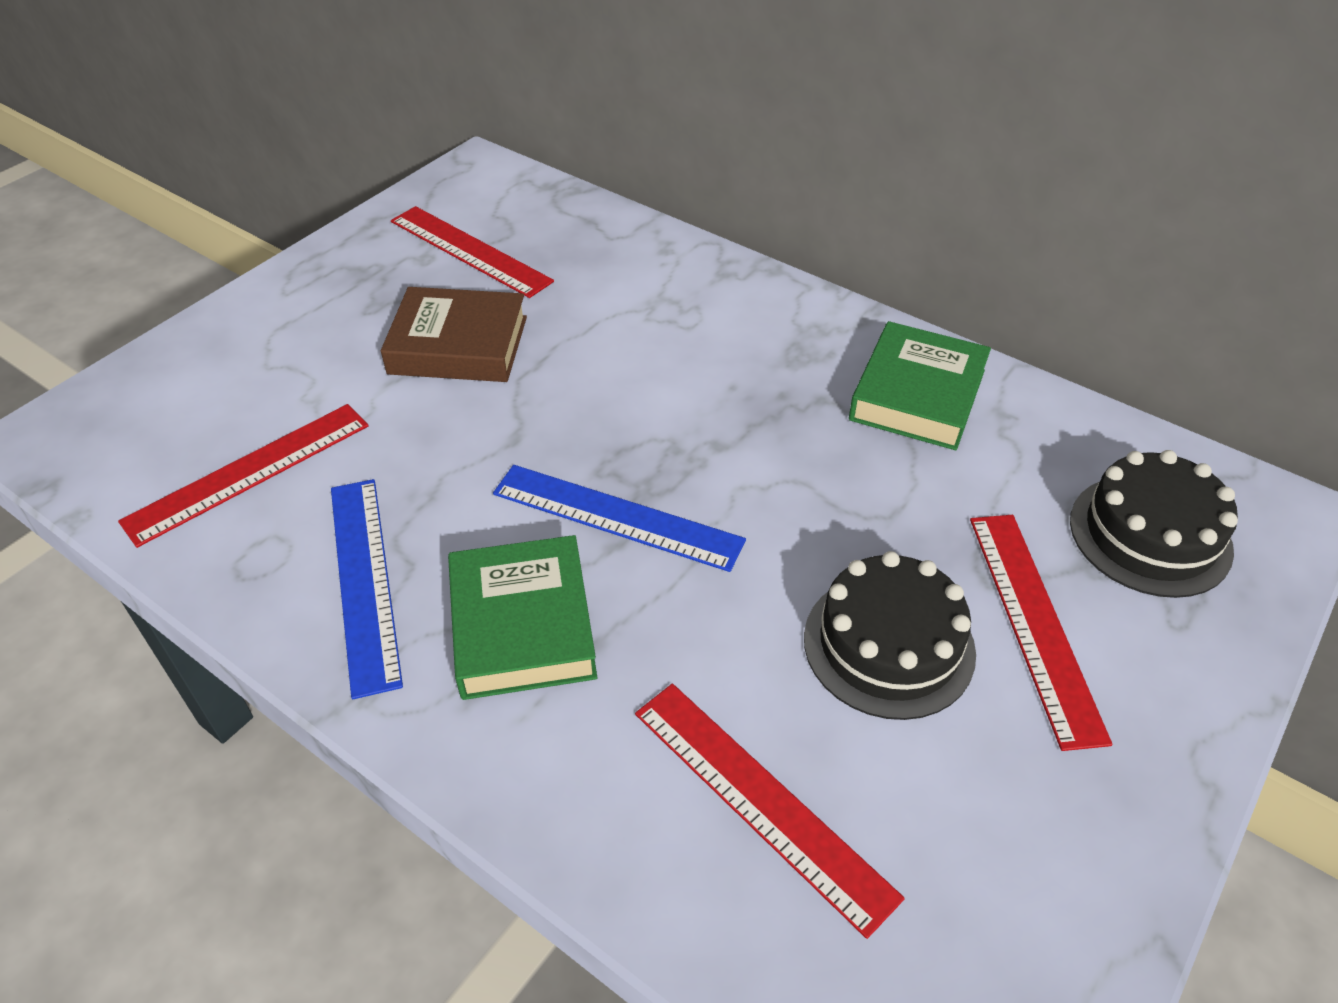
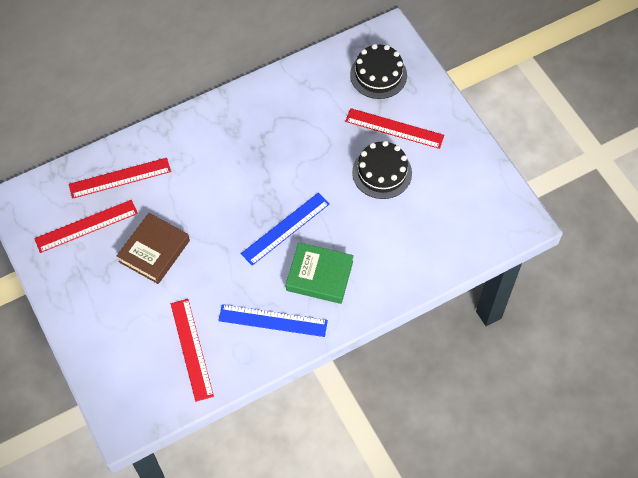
camera: 65 degrees left, 15 degrees up
(761, 801) = (417, 233): red ruler -> red ruler (120, 178)
(917, 395) = (278, 103): green book -> none

